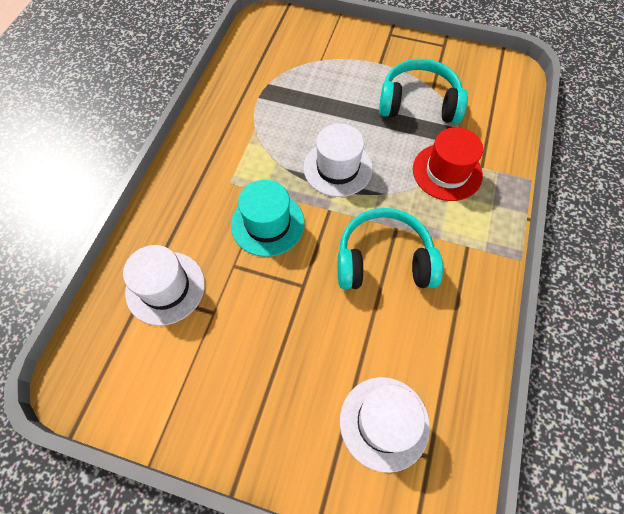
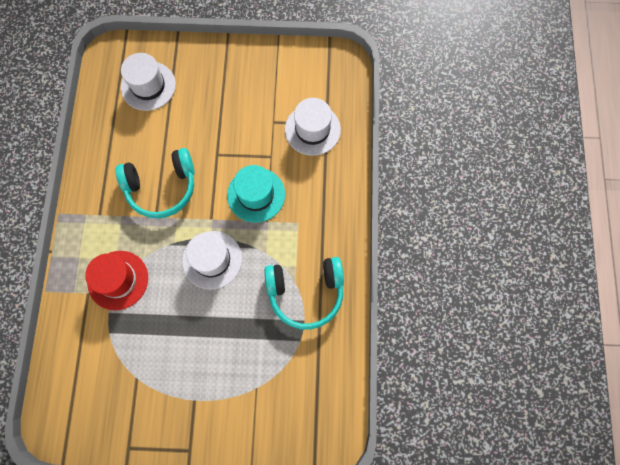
camera: 165 degrees right, 10 degrees up
(419, 103) = (149, 354): turquoise headphones -> turquoise headphones (306, 293)

